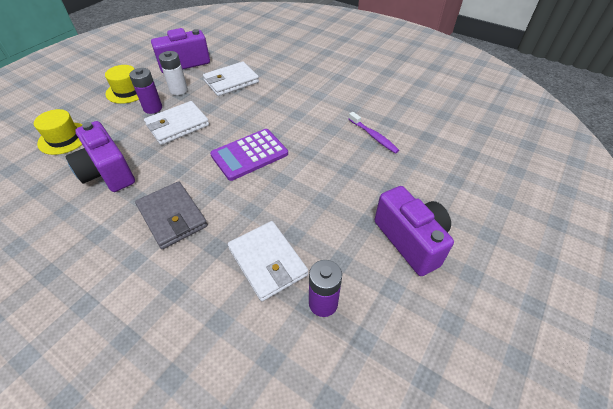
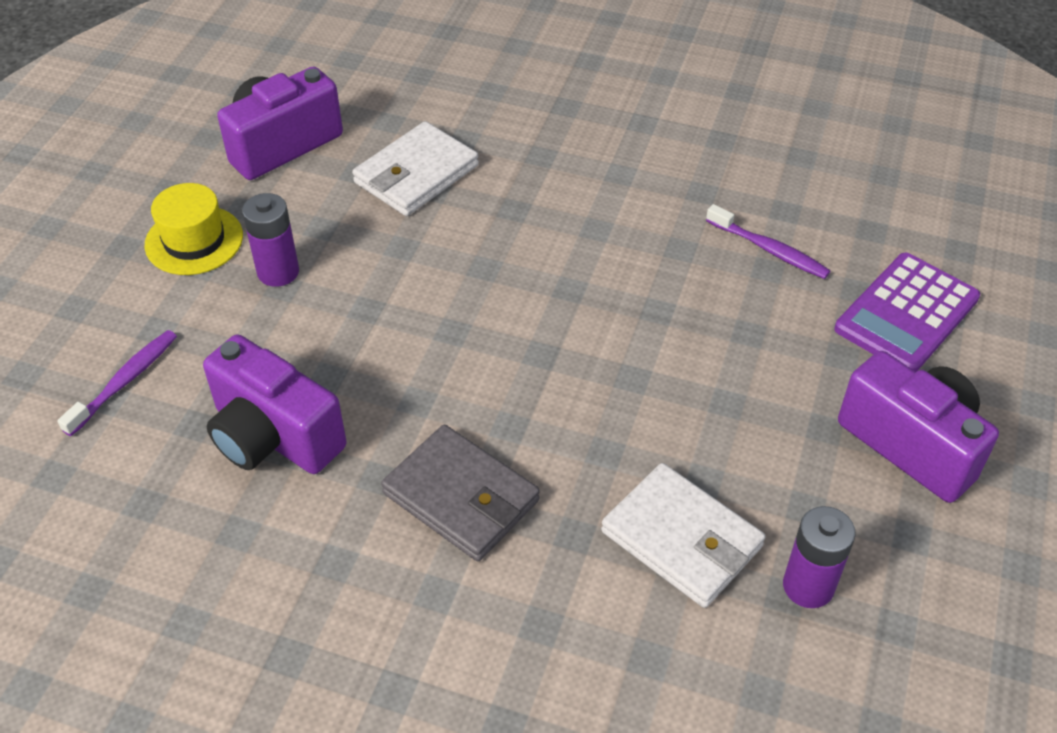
camera: 15 degrees left, 0 degrees up
(64, 138) = (125, 381): yellow hat -> purple toothbrush
(178, 90) = (310, 217): white battery -> none
(178, 125) = (358, 302): white wallet -> none
(249, 155) = (544, 338): purple calculator -> purple calculator (907, 314)

